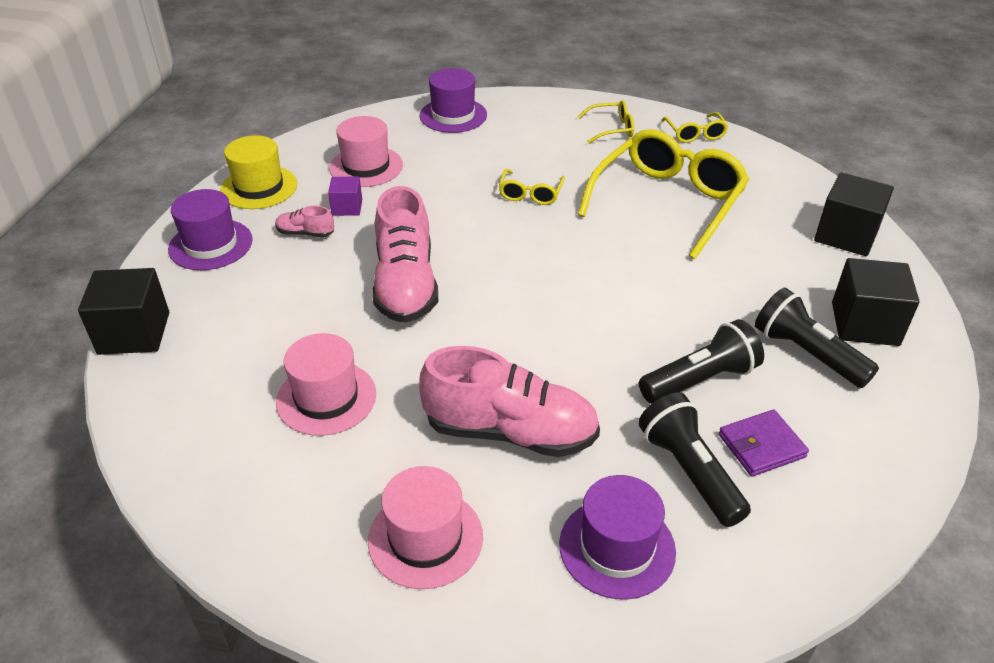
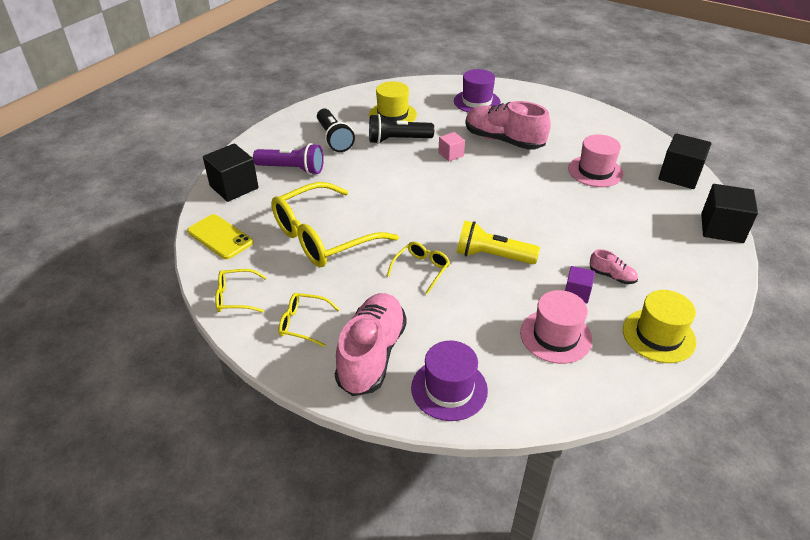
camera: 160 degrees left, 0 degrees up
(210, 244) = (688, 284): purple hat -> none
(405, 284) = (540, 220): pink shoe -> pink shoe (372, 354)
(425, 538) = (553, 117): pink hat -> none
(455, 225) = (492, 256): none -> yellow flashlight
(589, 371) = (451, 154): none -> pink cube
(689, 471) = (431, 114): black flashlight -> none
(695, 134) = (236, 297): yellow glasses -> yellow glasses turned 105 degrees counterclockwise
(761, 446) = (392, 115): purple wallet -> yellow hat
(780, 177) = (220, 237): none -> yellow phone
(805, 280) = (292, 169): none -> purple flashlight
(865, 324) = (288, 144): black cube -> black cube (679, 175)

